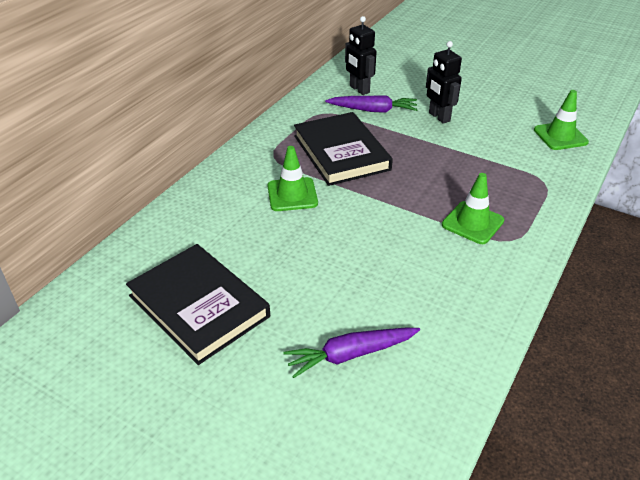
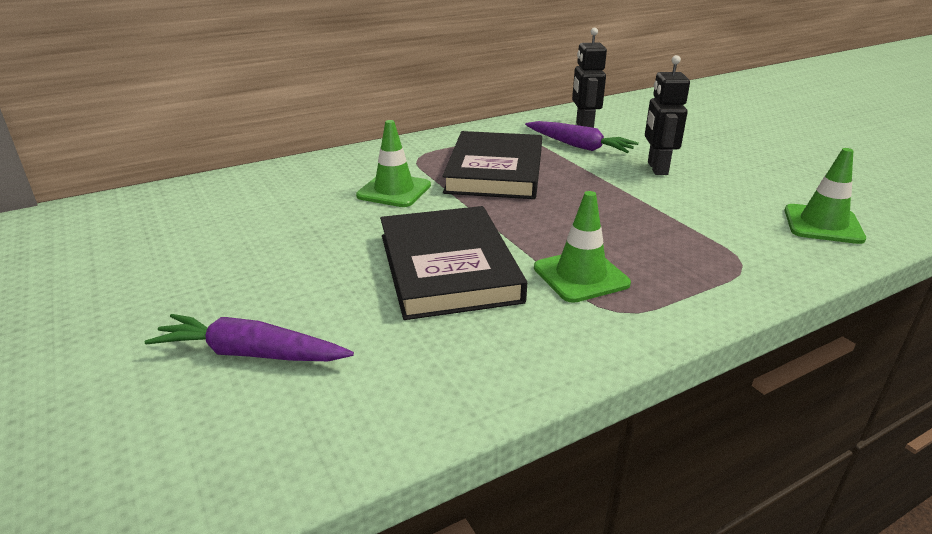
camera: 30 degrees right, 10 degrees down
(199, 306) = (172, 251): black book -> black book (448, 267)

